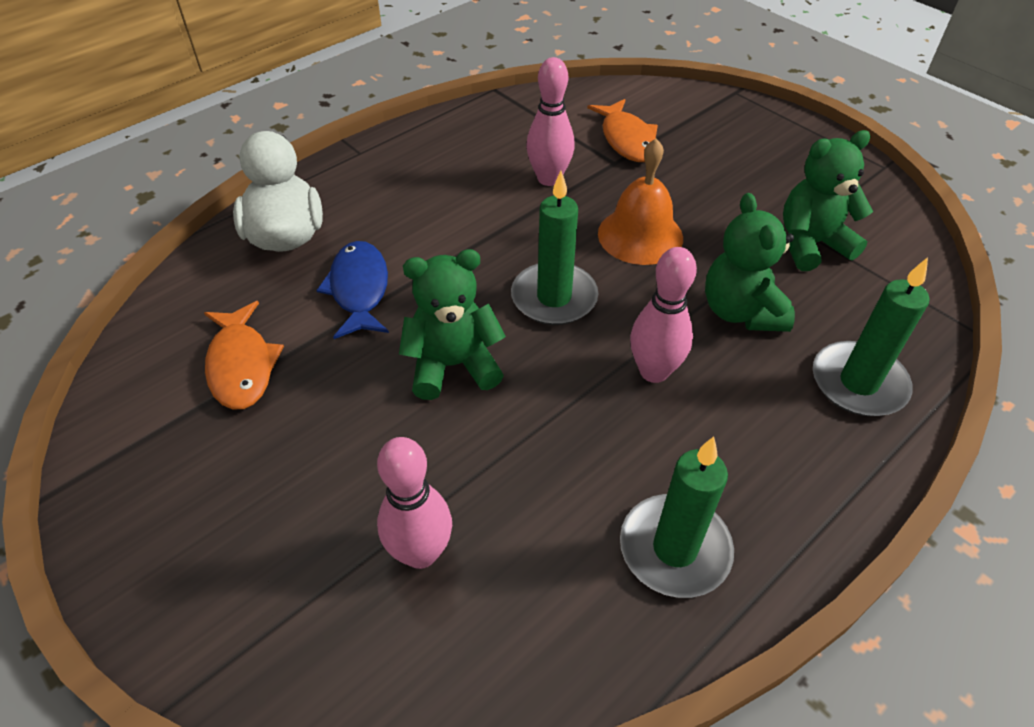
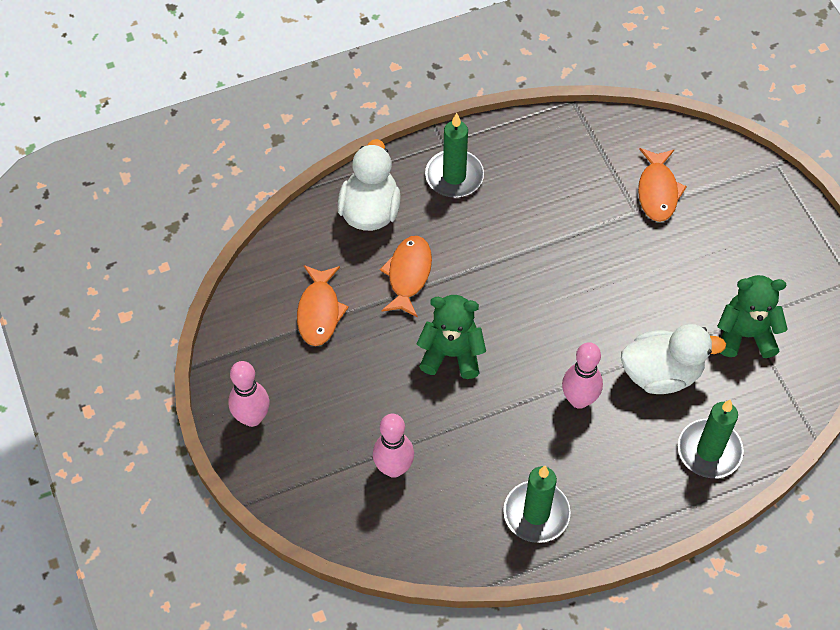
camera: 20 degrees right, 10 degrees up
(359, 289) = (408, 274): blue fish -> orange fish
(549, 178) = (578, 214): pink bowling pin -> pink bowling pin (252, 417)
(554, 297) = (538, 322): green candle -> green candle (454, 176)
(640, 235) = (623, 288): orange bell -> none
(741, 311) = (661, 374): green teddy bear -> white duck

